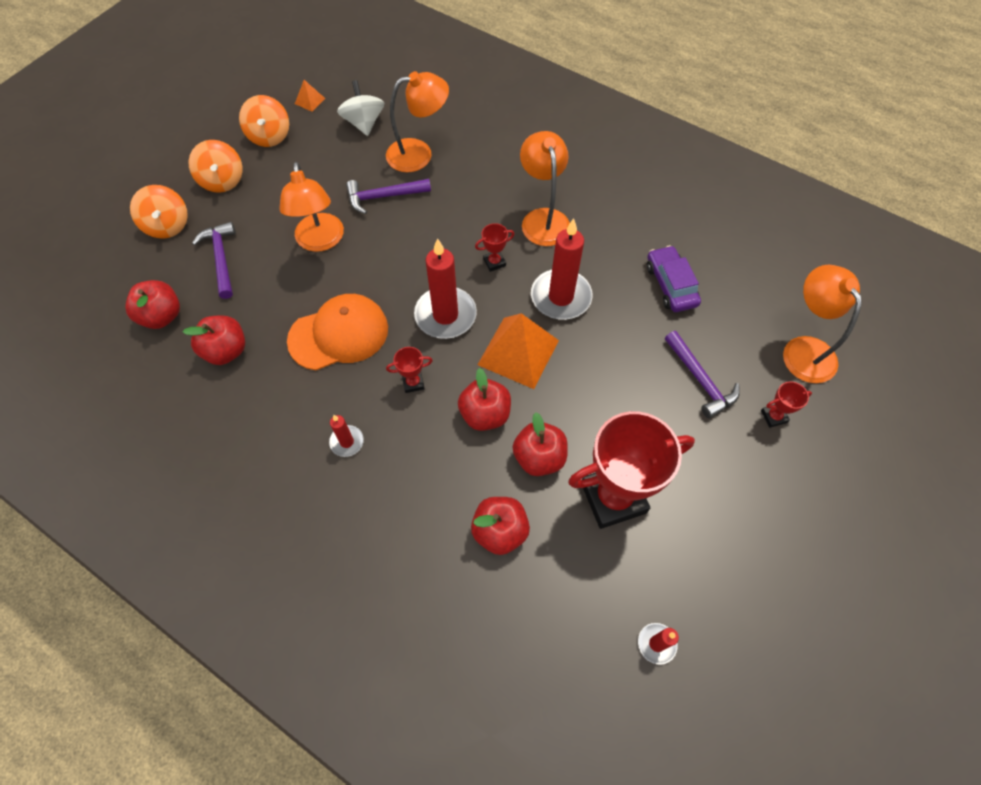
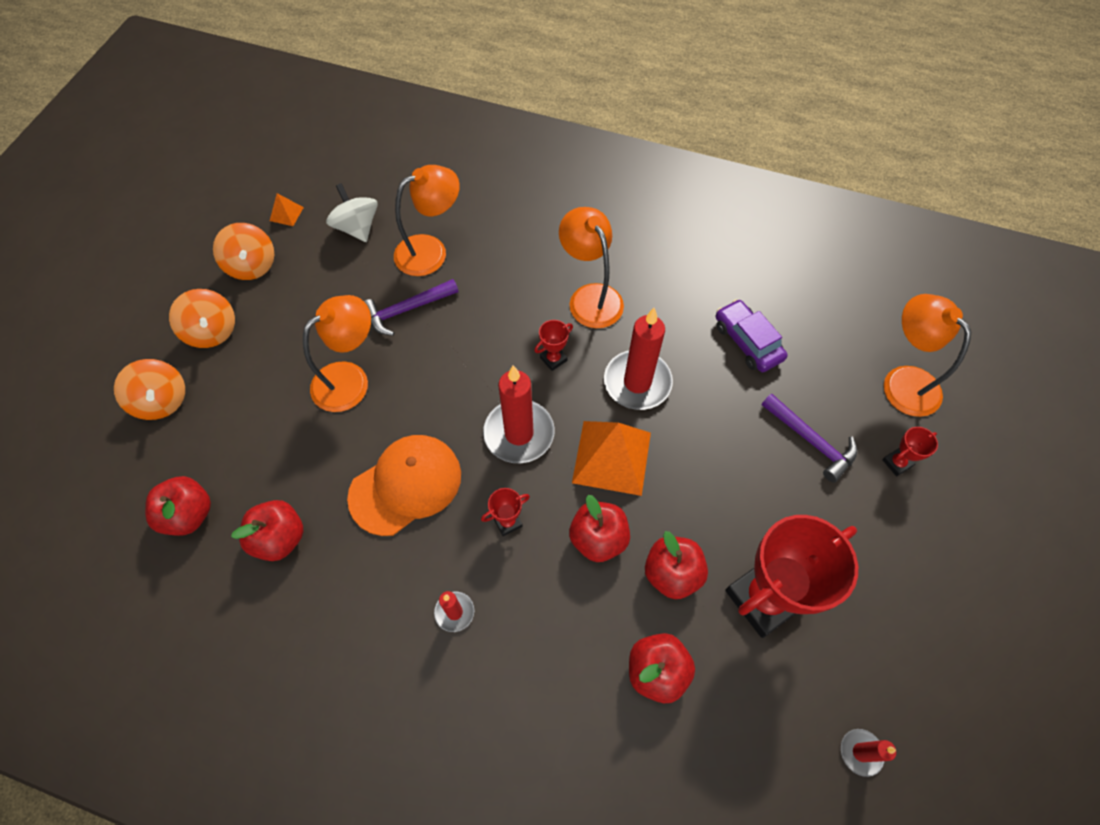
camera: 15 degrees left, 0 degrees up
(221, 259) = (239, 427): purple hammer -> none
(320, 241) = (350, 379): orange lamp -> orange lamp turned 105 degrees counterclockwise

